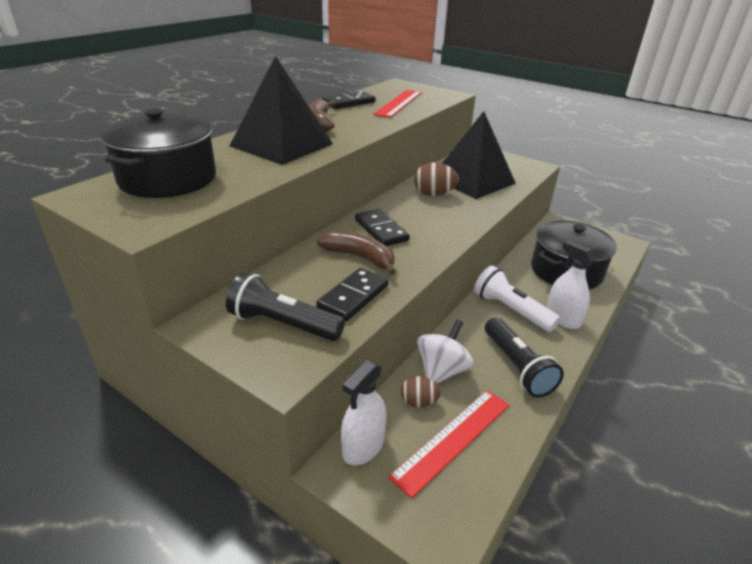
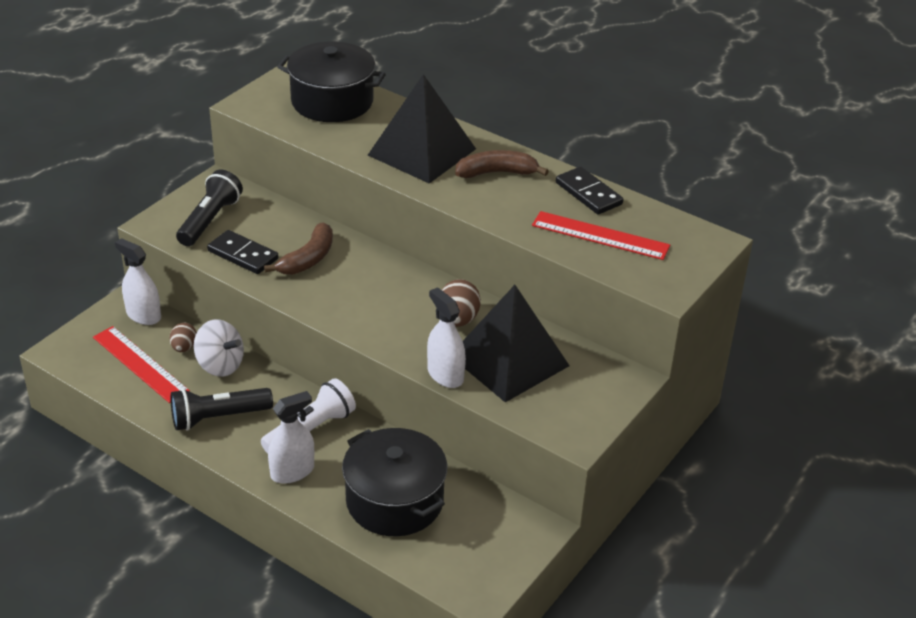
camera: 90 degrees right, 5 degrees up
(381, 230) = (363, 274): black domino -> none
(498, 200) = (445, 375): none -> white spray bottle

